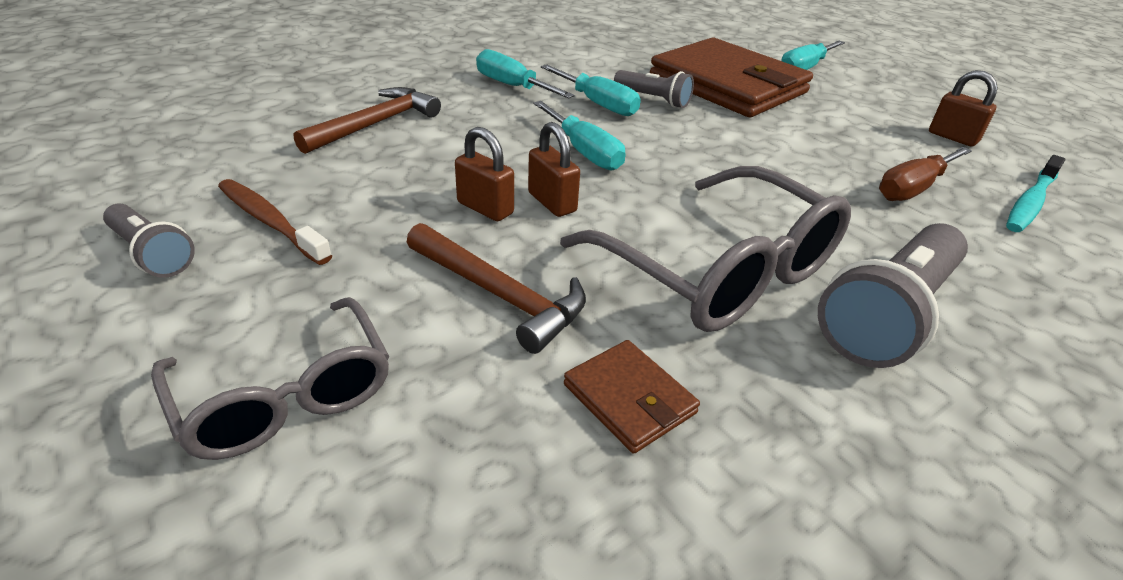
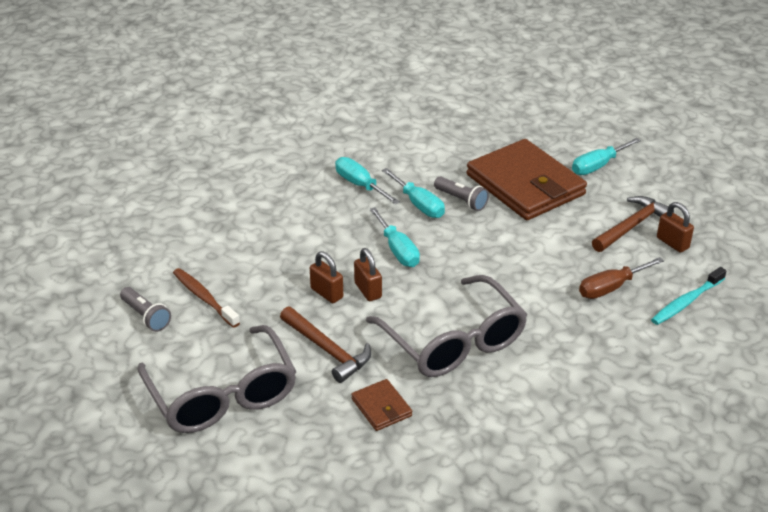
camera: 10 degrees right, 0 degrees up
(286, 396) = (222, 395): grey glasses -> grey glasses, size x1.54
(376, 124) = (263, 222): brown hammer -> brown hammer (632, 226)
(889, 315) = (538, 373): grey flashlight -> none

